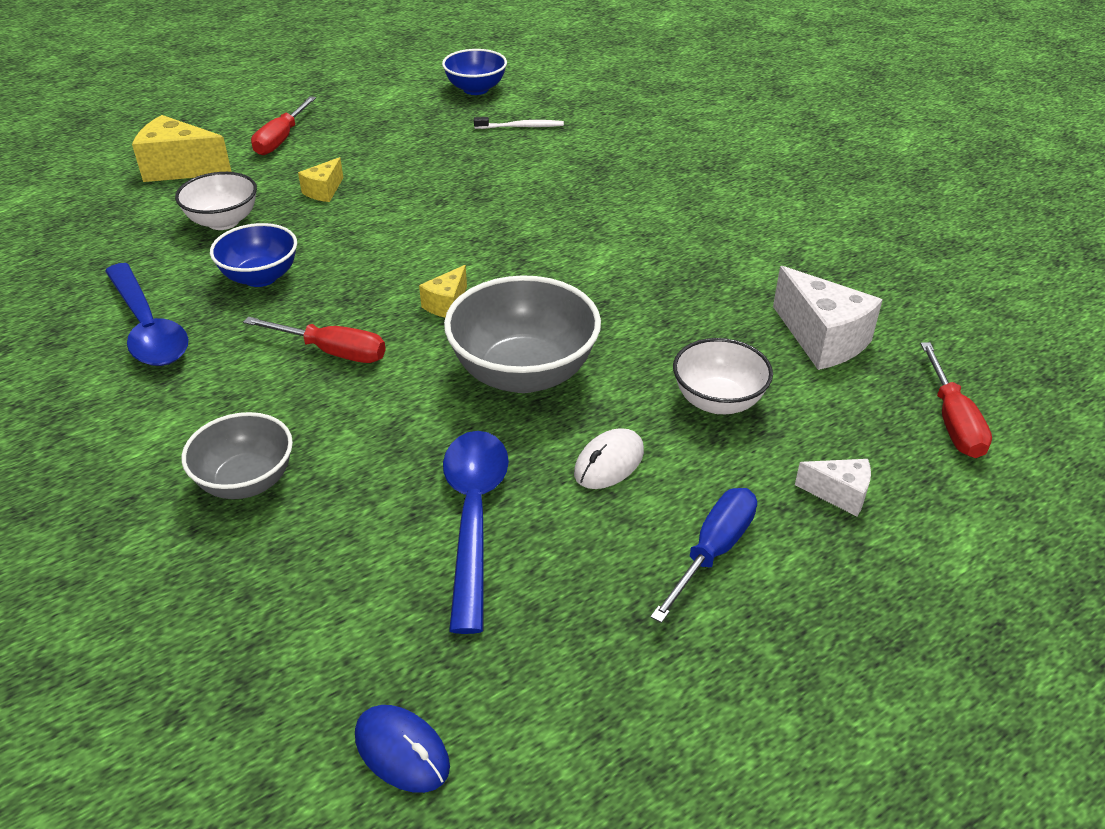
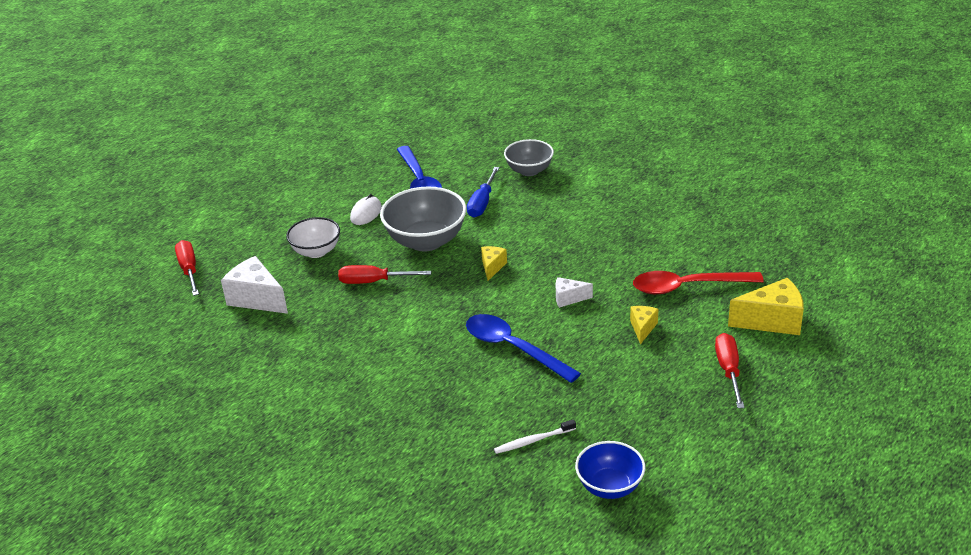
camera: 165 degrees right, 5 degrees down
(148, 328) = (651, 215): blue spoon -> blue spoon (513, 348)
(223, 221) = (687, 287): white bowl -> red spoon
(260, 277) = (620, 257): blue bowl -> none
(332, 352) = (538, 228): red screwdriver -> red screwdriver (373, 282)
(402, 751) = (410, 123): blue mouse -> none
(713, 551) = (311, 193): blue screwdriver -> blue screwdriver (482, 203)
(839, 494) = (253, 225): white cheese -> white cheese (568, 298)

